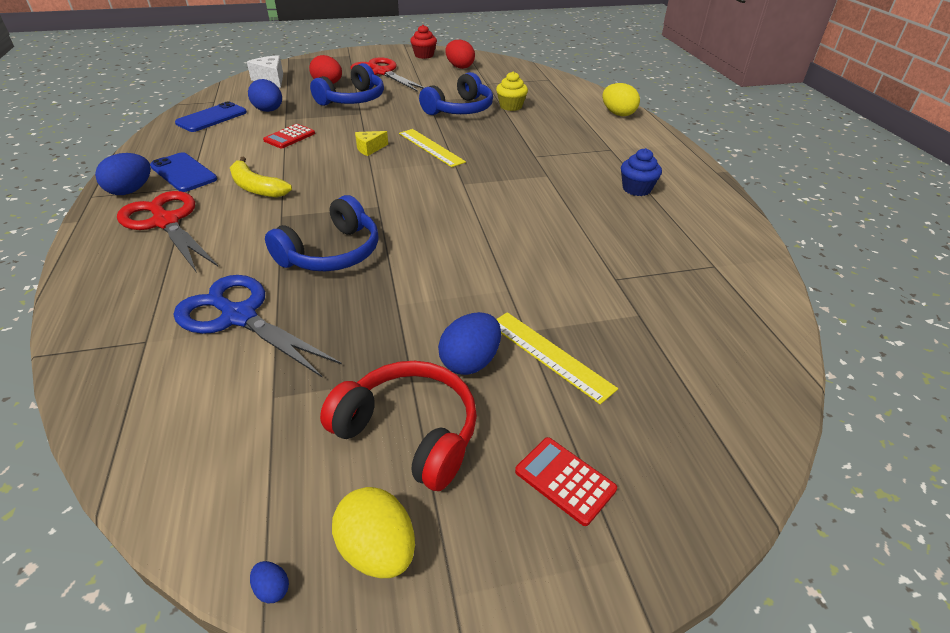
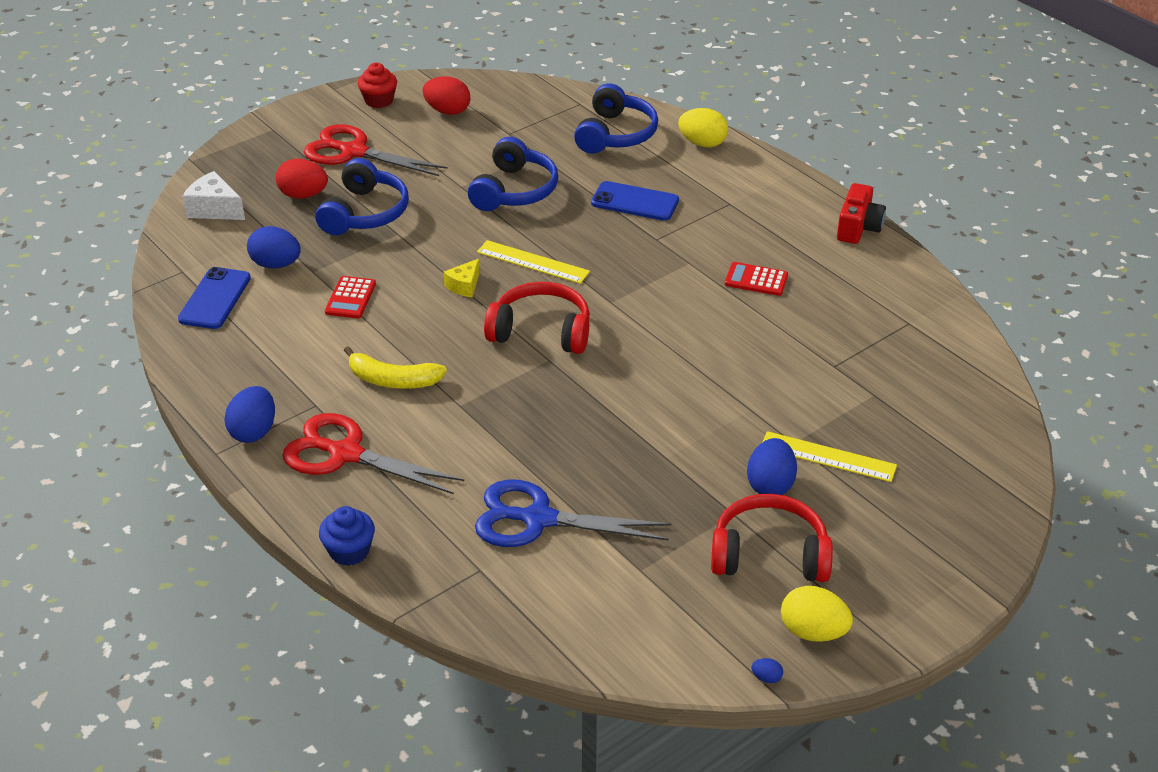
camera: 25 degrees left, 0 degrees up
(183, 173) = (284, 389): blue phone -> blue phone (635, 202)
(331, 253) = (556, 428): blue headphones -> blue headphones (615, 134)
(392, 187) = (541, 331): none -> red headphones
(511, 106) = (571, 167): yellow cupcake -> none
(565, 480) = (901, 544): red calculator -> red calculator (756, 280)
(636, 189) = (790, 252): blue cupcake -> blue cupcake (349, 551)
(709, 187) = (858, 227): none -> red camera

